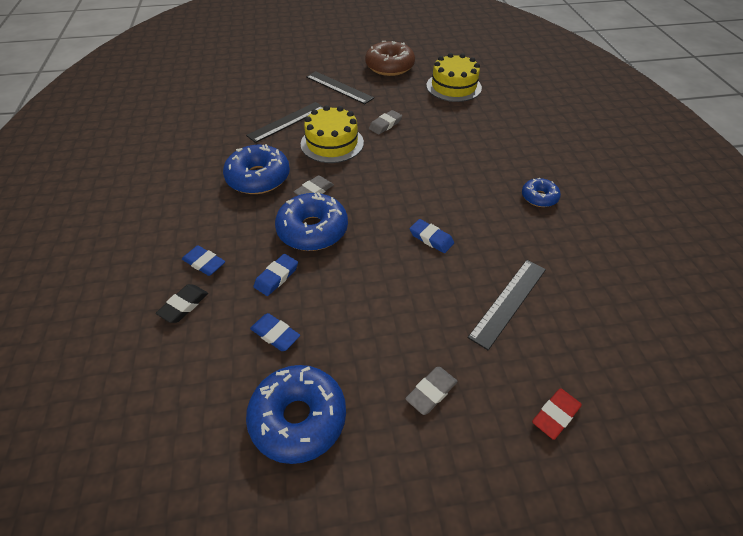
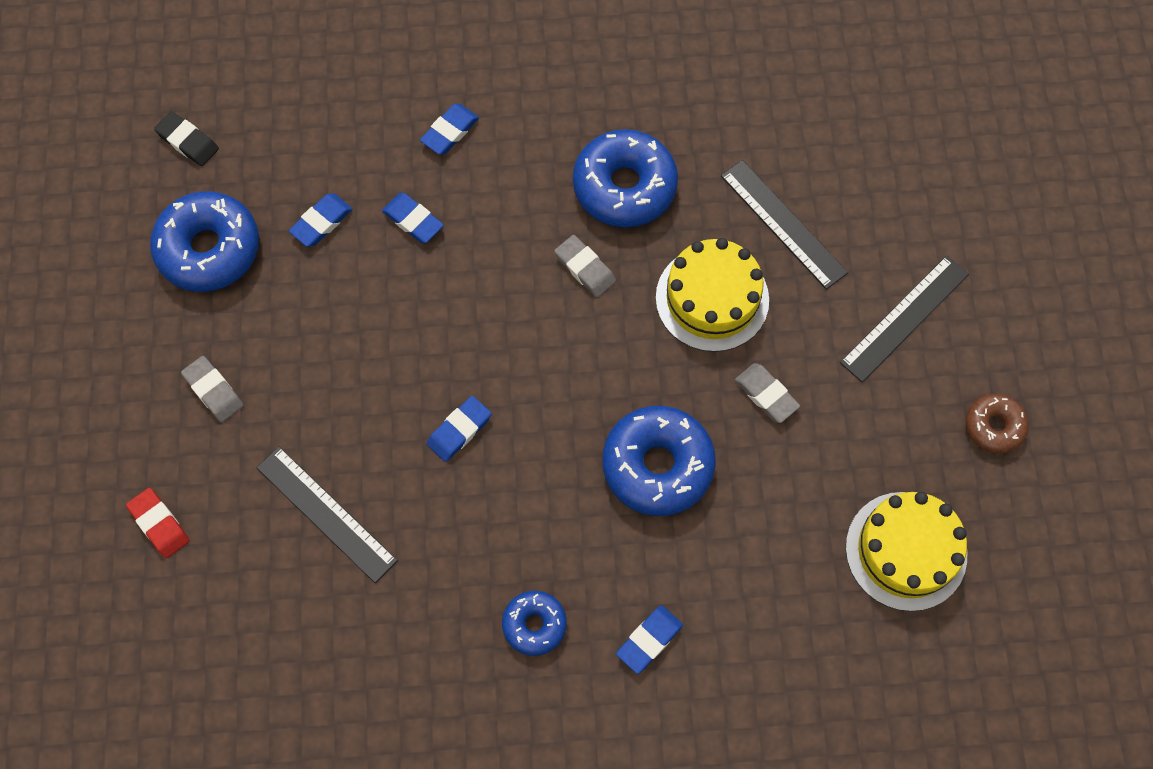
camera: 95 degrees right, 20 degrees up
(184, 305) = (381, 117): black eraser -> black eraser (188, 141)
(312, 230) = (496, 265): blue donut -> blue donut (657, 465)
(389, 66) = (994, 426): brown donut -> brown donut, size x0.55
(528, 156) = (649, 640): none -> blue eraser

